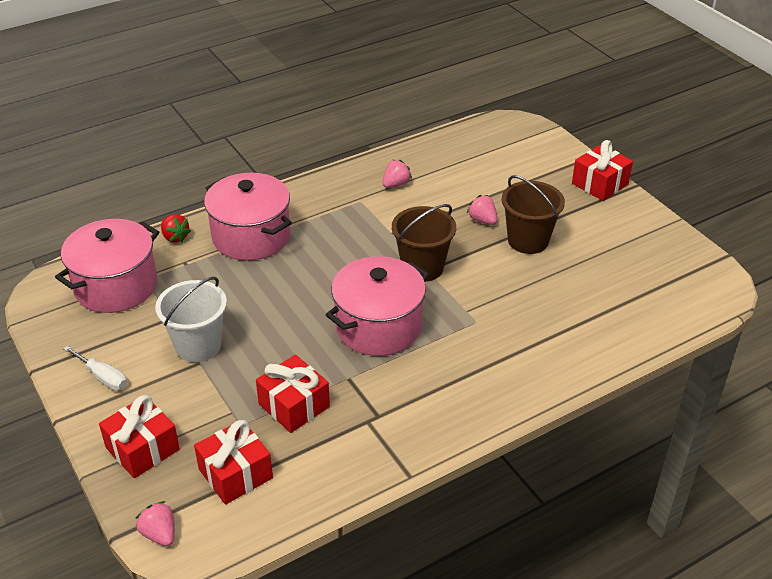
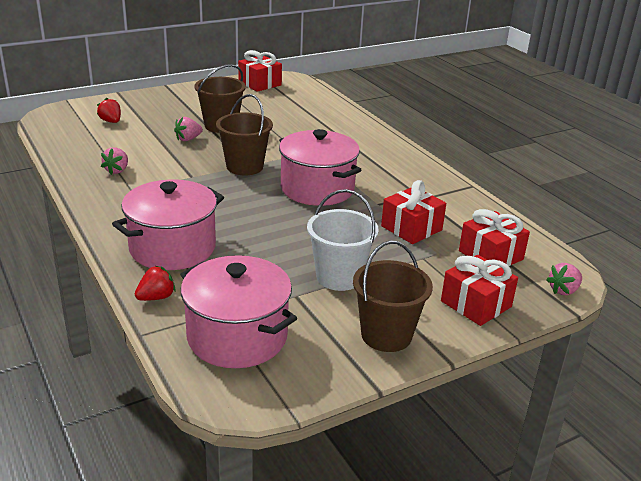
camera: 90 degrees left, 10 degrees down
(103, 377) = (386, 335): white screwdriver -> brown bucket
(396, 184) = (117, 170): pink strawberry -> pink strawberry turned 120 degrees counterclockwise
(511, 163) = (111, 121): none -> red strawberry
(600, 184) = (158, 95): red gift -> red gift (260, 84)

